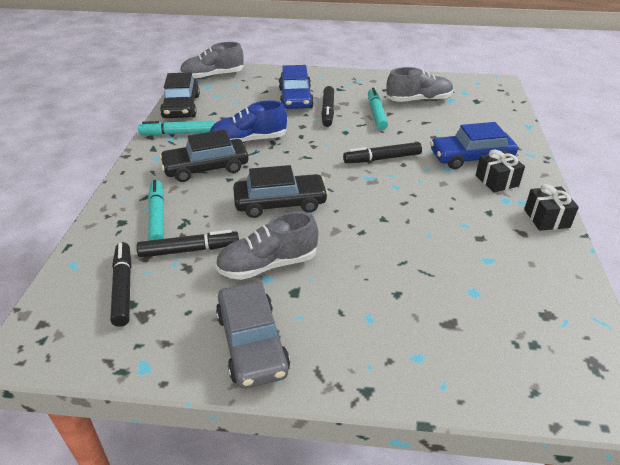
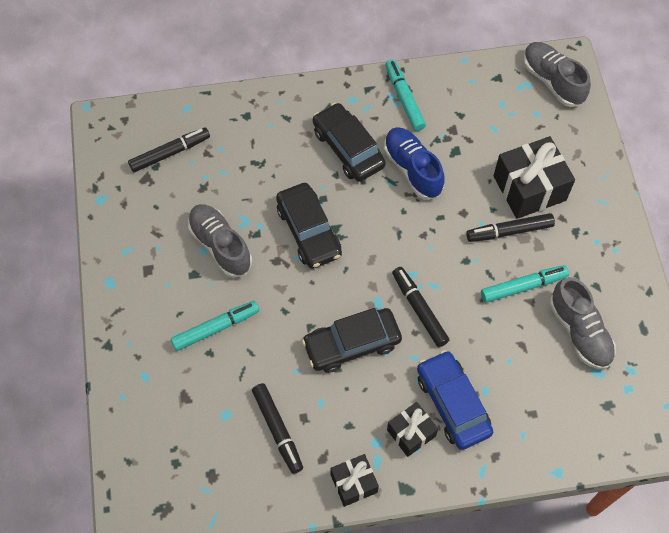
camera: 75 degrees right, 25 degrees up
(157, 216) = (261, 139): turquoise marker -> turquoise marker (216, 328)
(181, 107) = (462, 78): black car -> black car (352, 344)
(189, 250) = (224, 181): black marker -> black marker (277, 430)
(252, 343) = (135, 259): grey car -> none
(295, 98) = (529, 188): blue car -> black gift

